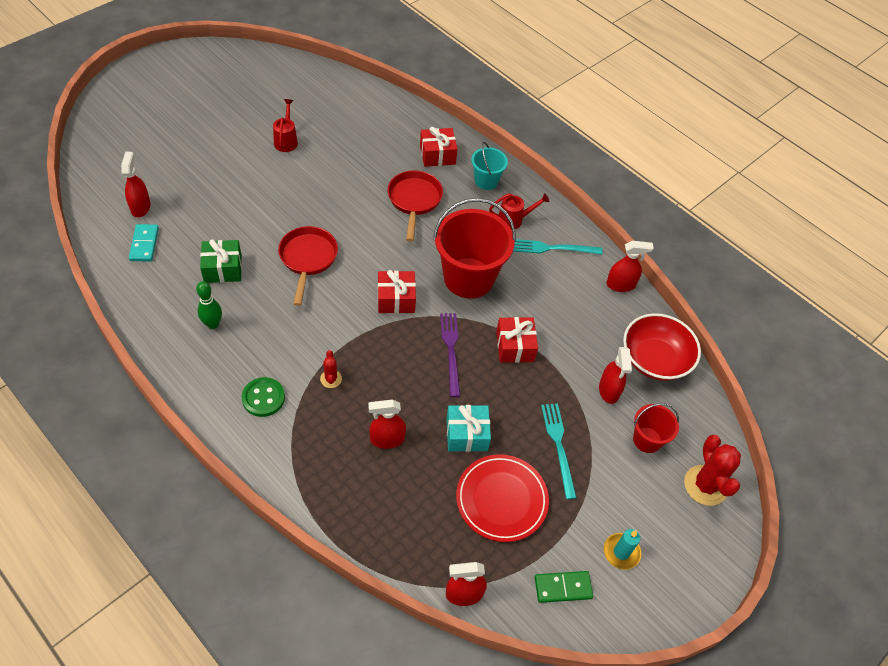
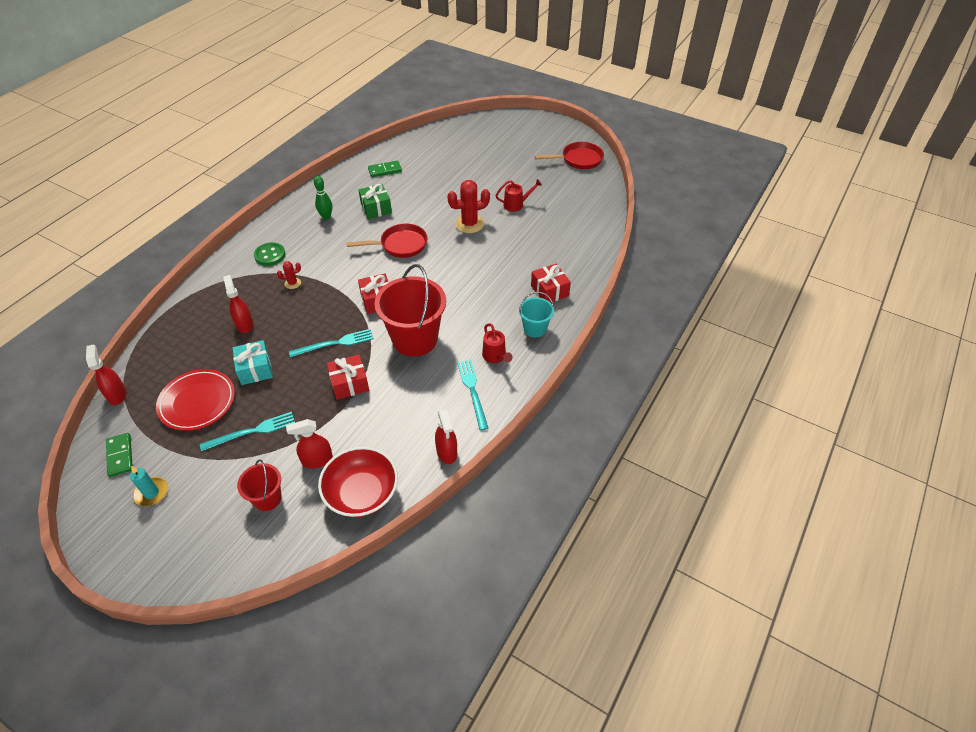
camera: 80 degrees right, 5 degrees down
(140, 207) = (416, 160): red spray bottle -> none
(144, 244) = (385, 170): turquoise domino -> green domino
(414, 201) = (487, 288): red pan -> red pan (578, 160)
(451, 350) = (335, 343): purple fork -> turquoise fork
(705, 485) = (222, 554): red cactus -> red cactus (469, 224)

